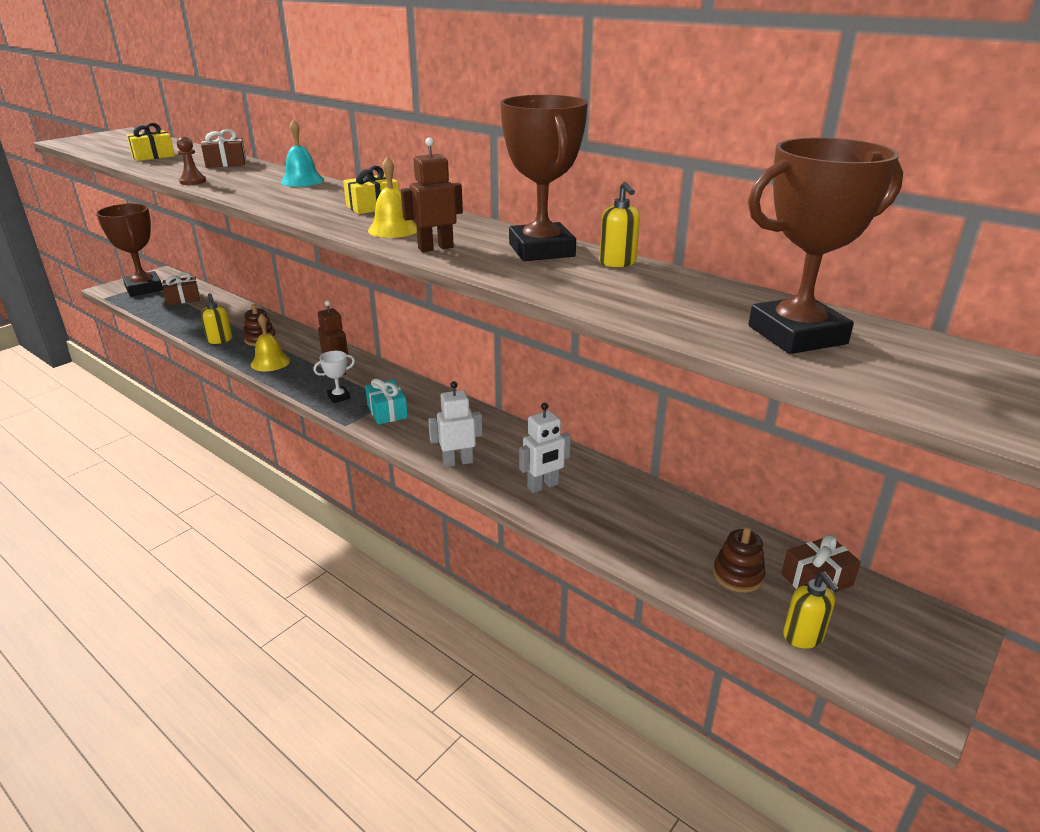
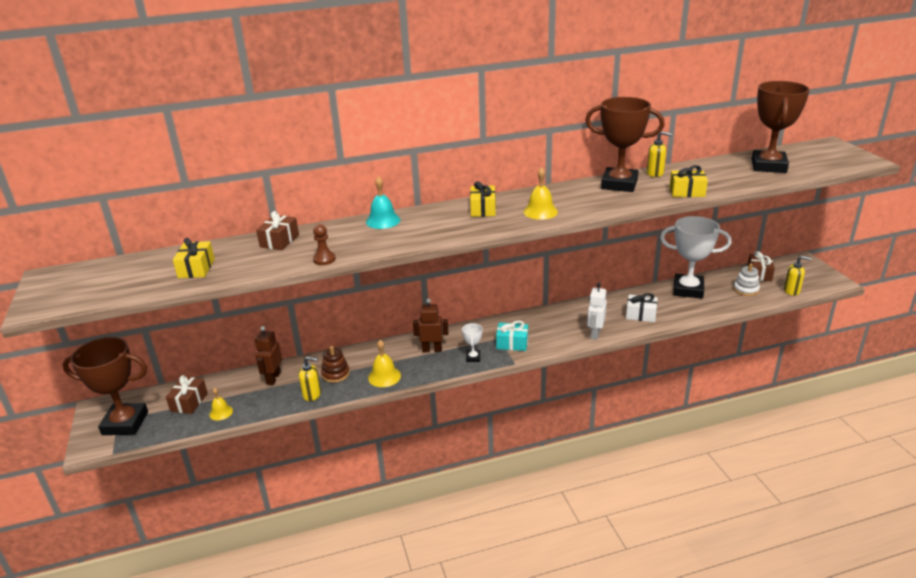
camera: 55 degrees left, 0 degrees up
(174, 314) = (221, 412): none -> yellow bell
(435, 248) = (588, 207): brown robot -> brown robot (273, 378)
(543, 486) = (640, 315): white robot -> white gift
(570, 292) = (687, 192): none -> yellow gift
(664, 512) = (688, 290): none -> white trophy
(738, 575) = (746, 290): brown stacking toy -> white stacking toy

